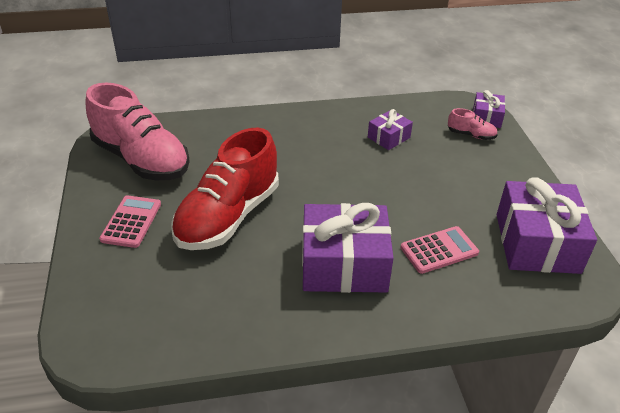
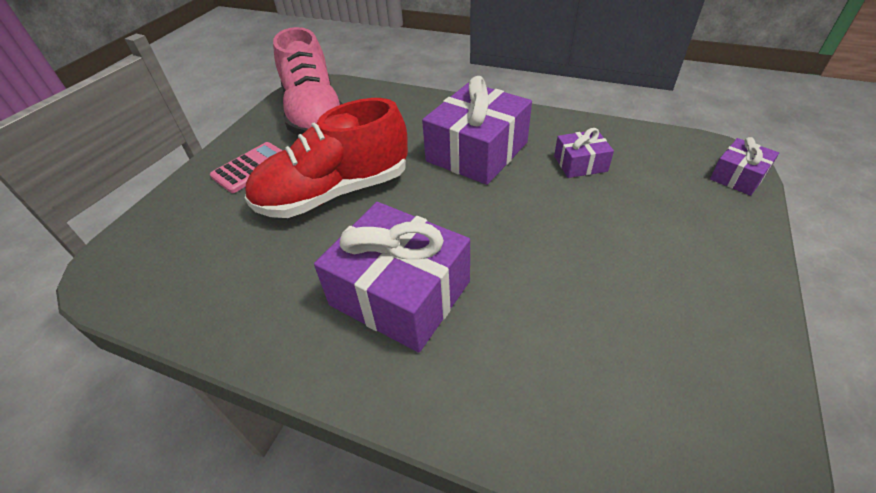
camera: 35 degrees right, 5 degrees up
(439, 250) = (531, 327): pink calculator -> none
(471, 135) = (697, 192): pink shoe -> none
(537, 243) = (693, 381): purple gift -> purple gift (477, 152)

